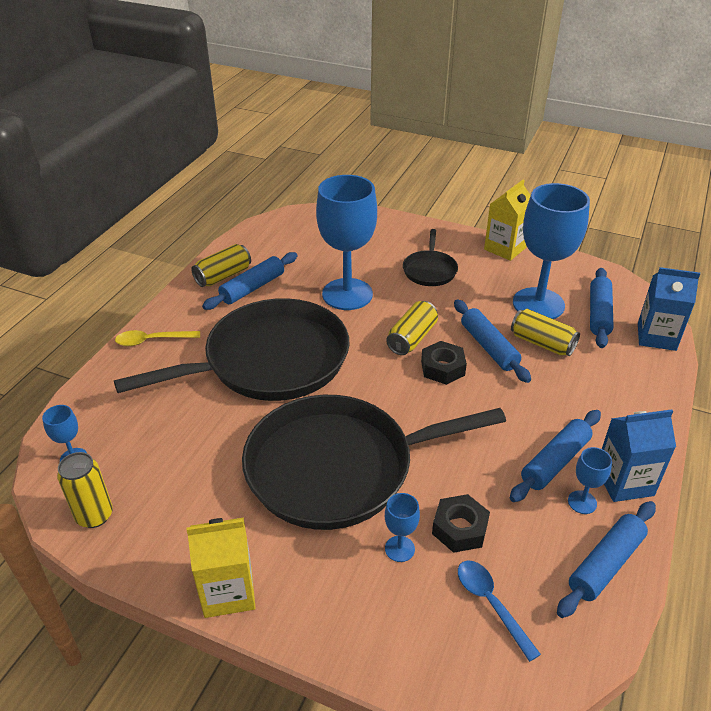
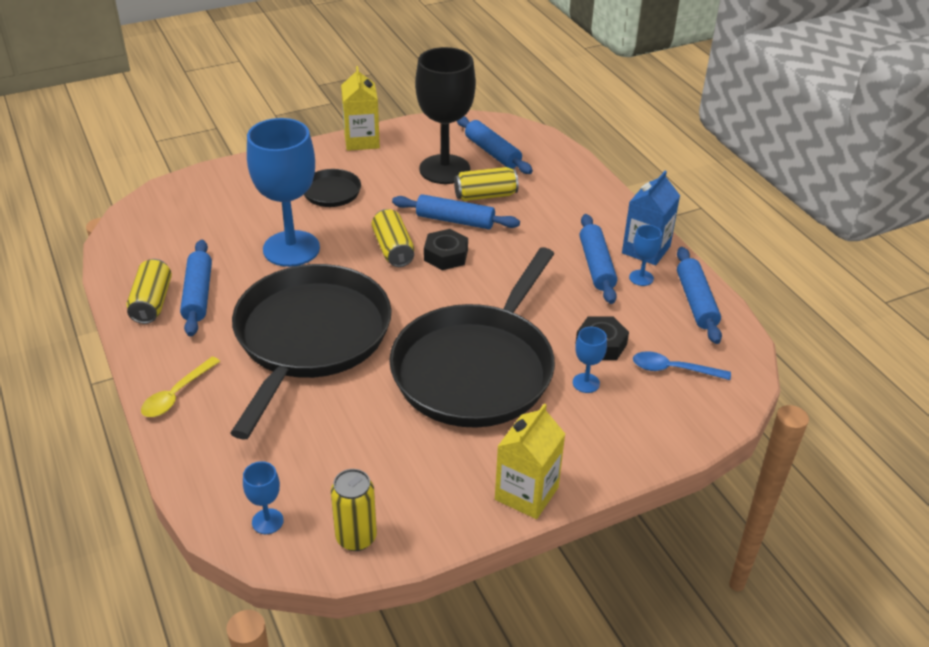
camera: 50 degrees left, 0 degrees up
(538, 304) = (444, 169): blue goblet -> black goblet
(656, 336) = (546, 147): blue carton -> none

